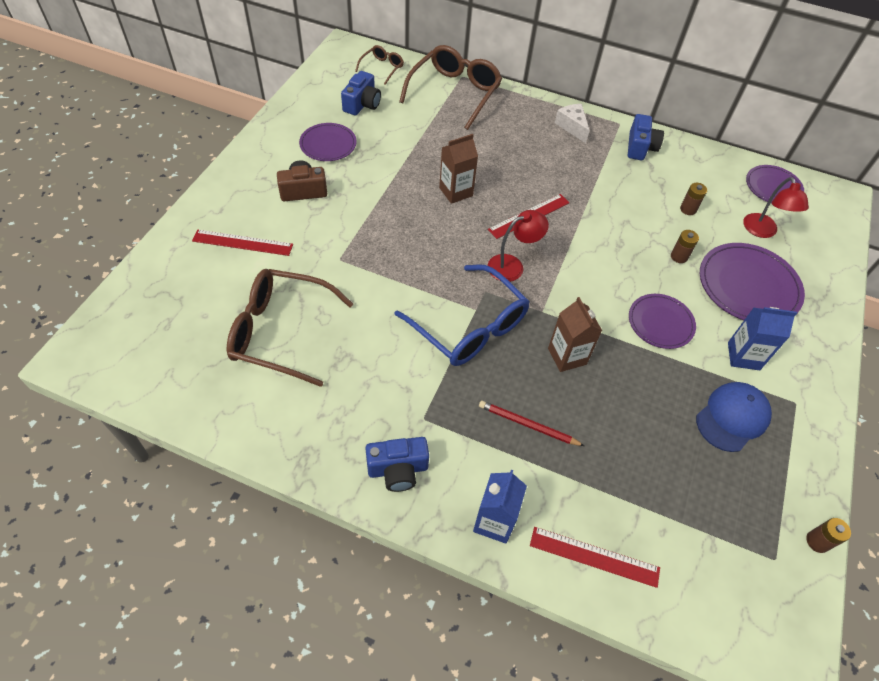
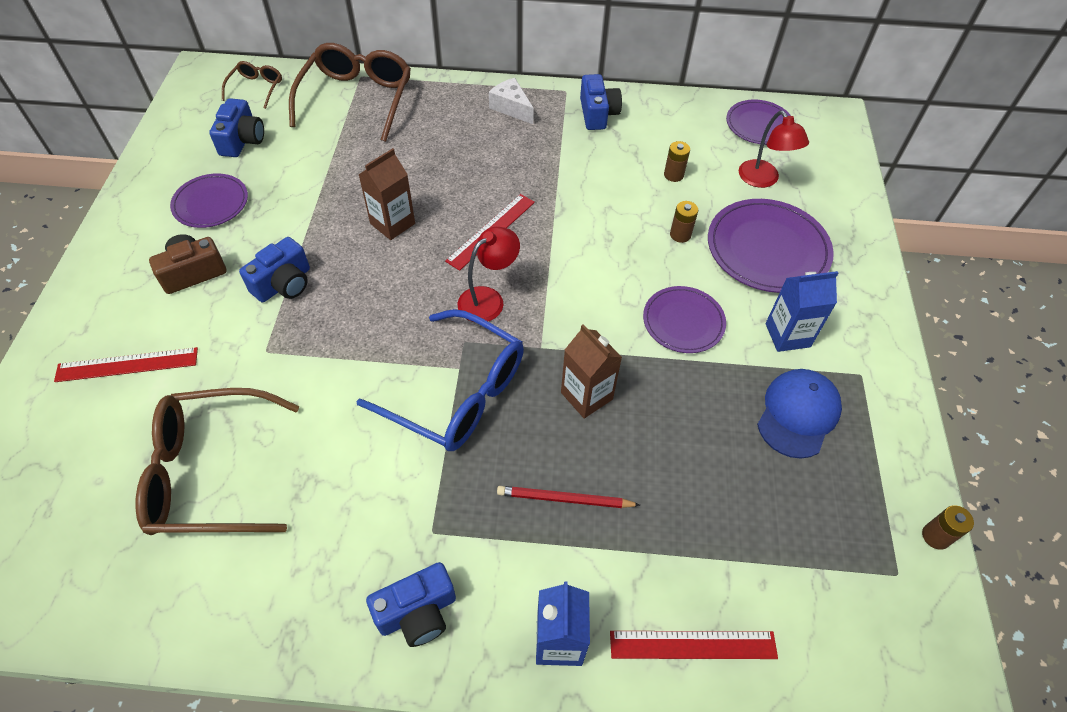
camera: 15 degrees left, 0 degrees up
(365, 215) = (284, 284): none -> blue camera

